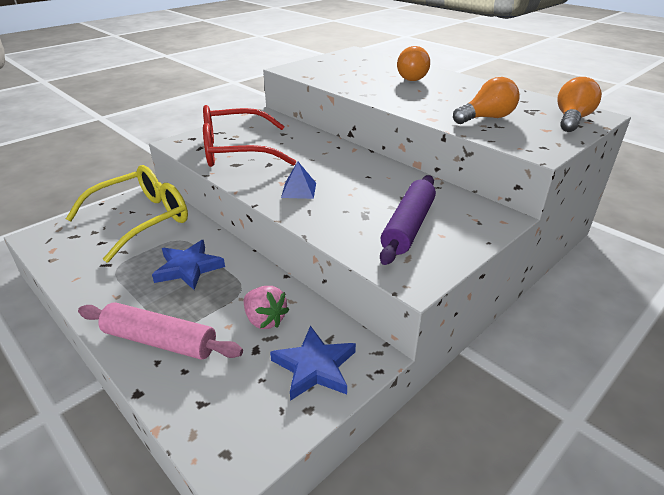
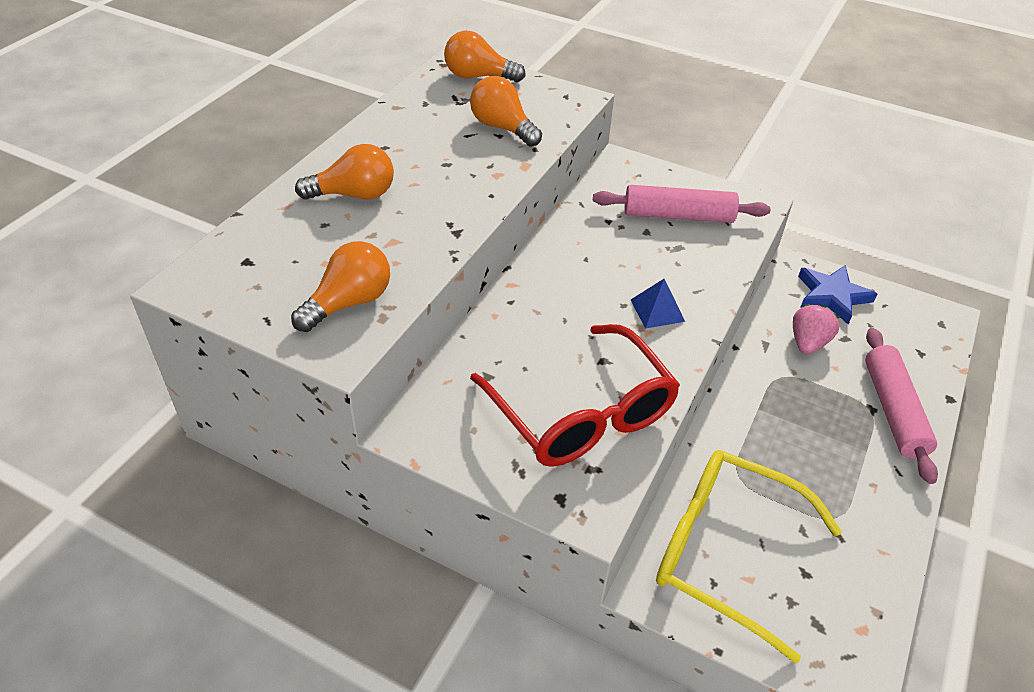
camera: 110 degrees left, 10 degrees up
(188, 268) = (783, 438): blue star -> none
(320, 71) = (349, 303): none -> orange light bulb
(408, 226) = (678, 216): purple rolling pin -> pink rolling pin

